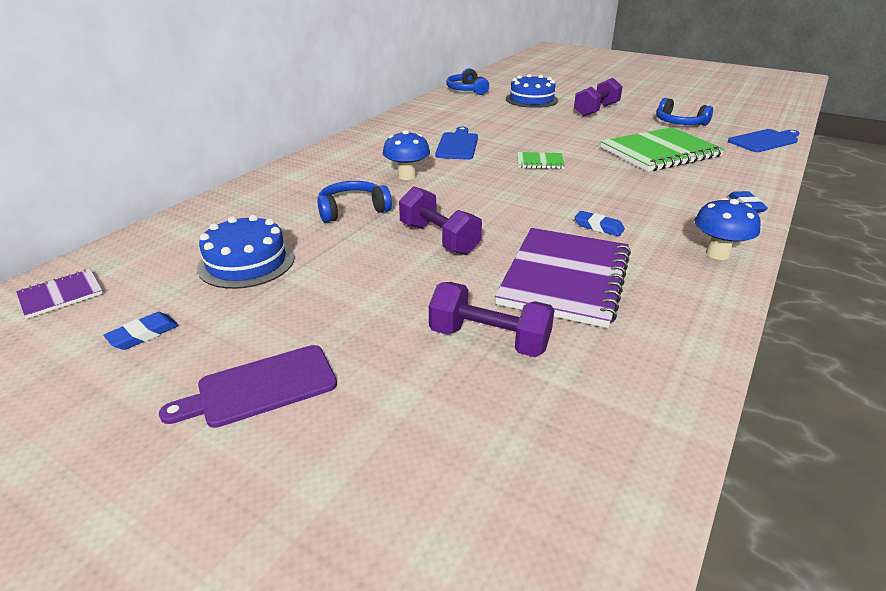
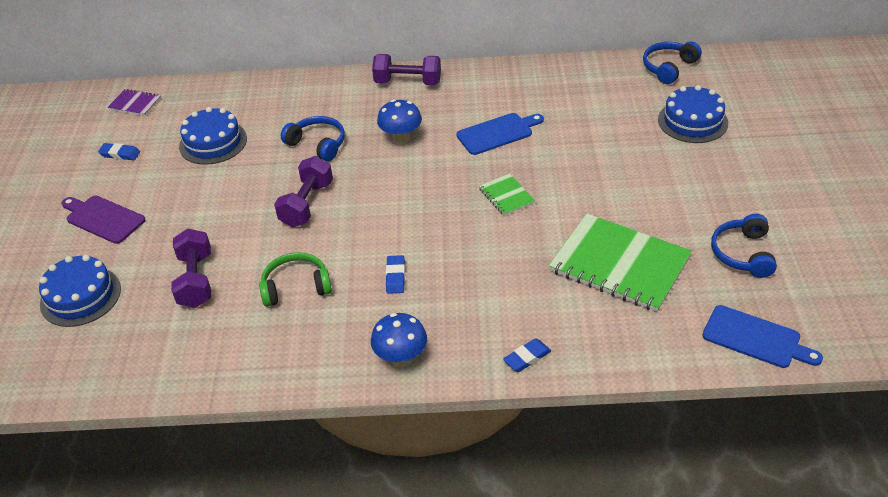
camera: 60 degrees right, 10 degrees up
(414, 459) = (80, 296): none -> blue cake
(565, 278) = (296, 287): purple notebook -> green headphones
(596, 110) = (712, 178): purple dumbbell -> purple dumbbell (408, 82)

